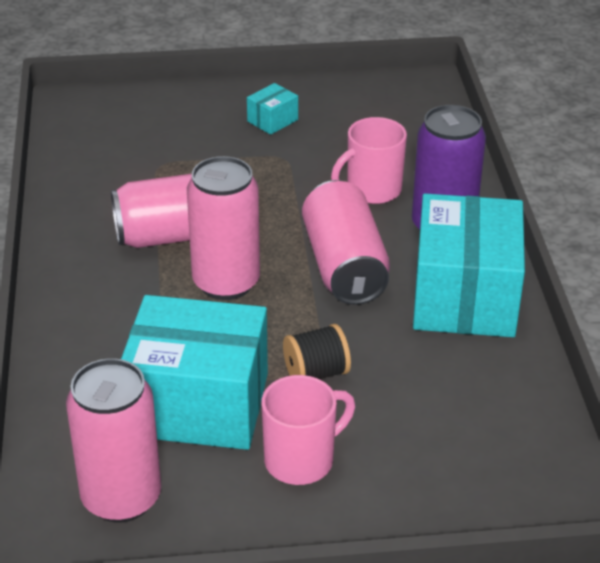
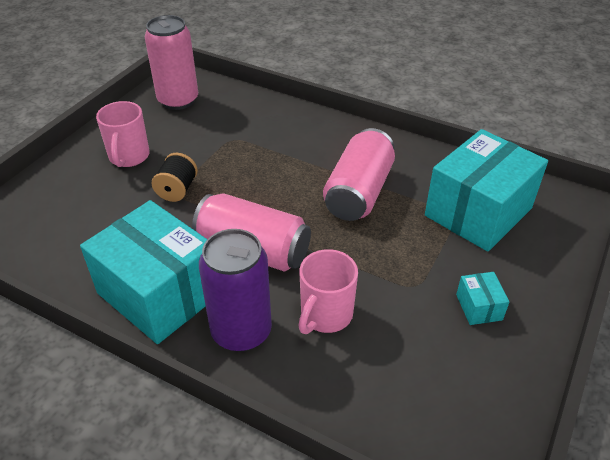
camera: 125 degrees right, 5 degrees up
(198, 404) = (206, 141): turquoise box -> turquoise box (478, 212)
(226, 282) = (291, 190): pink can -> none
(372, 190) = (325, 315): pink mug -> pink mug turned 150 degrees counterclockwise

